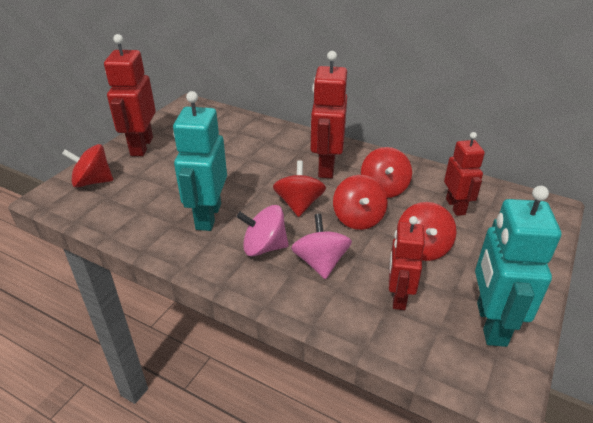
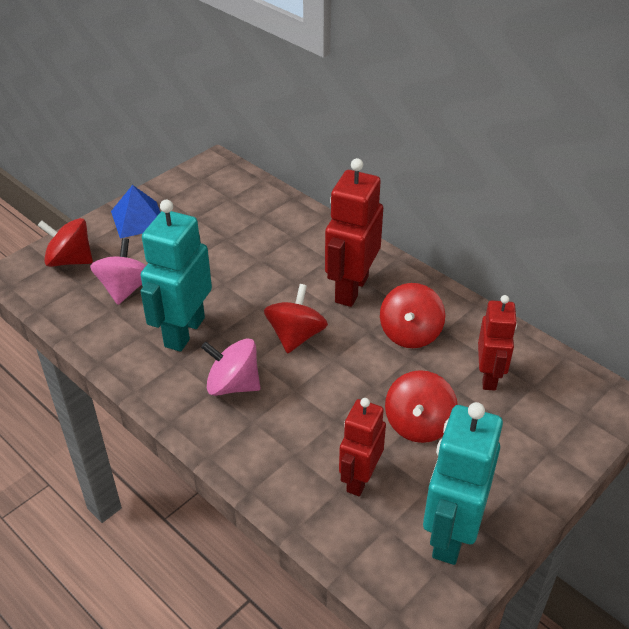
camera: 15 degrees right, 5 degrees up
(141, 146) = (138, 219): red robot -> blue pyramid
(320, 262) = (289, 418): pink spinning top -> pink spinning top (125, 289)
(358, 218) = (359, 369): red spinning top -> none

